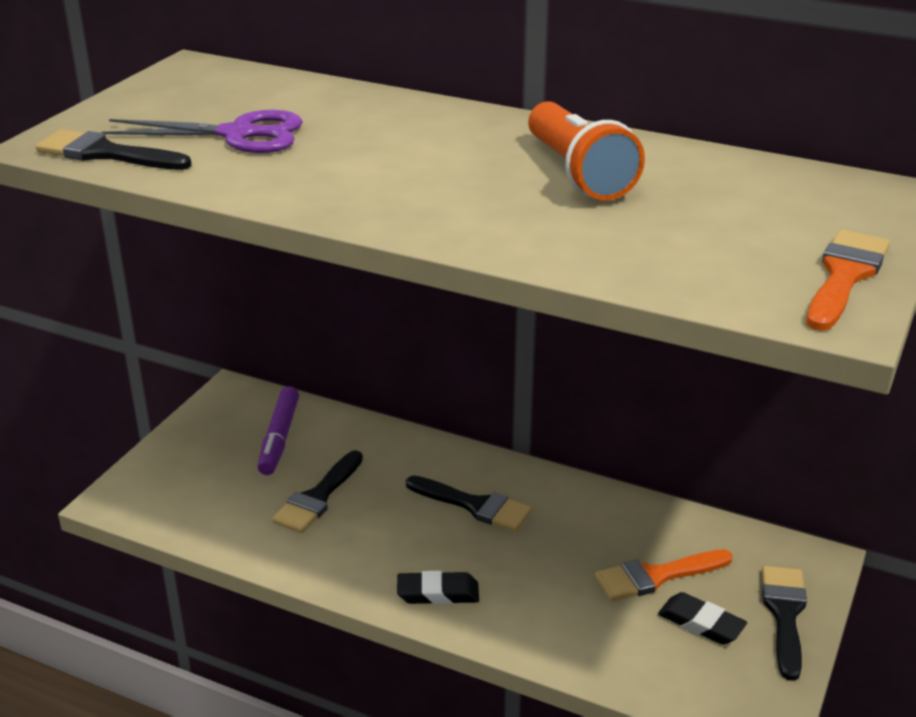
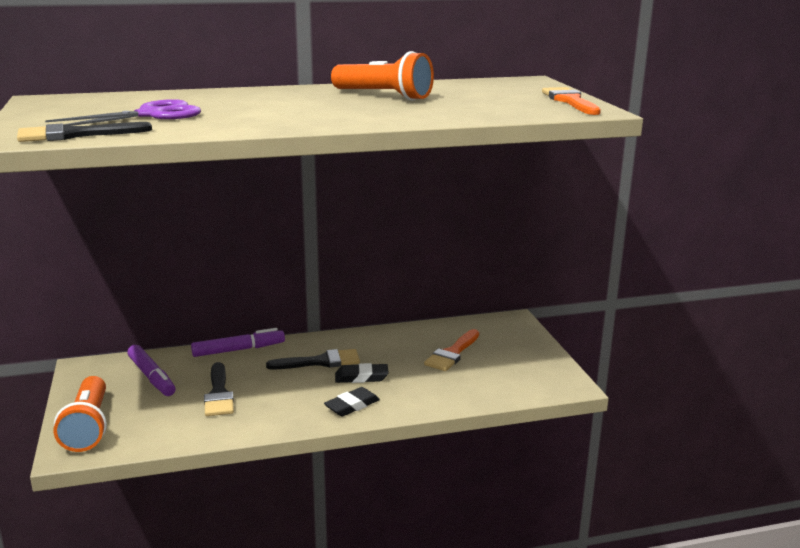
camera: 40 degrees left, 10 degrees down
(158, 477) = (88, 427): none -> orange flashlight
(404, 441) = (238, 350): none -> purple marker
(701, 623) = (497, 362): black eraser -> black eraser (361, 377)
(784, 614) = (527, 344): black brush -> none

